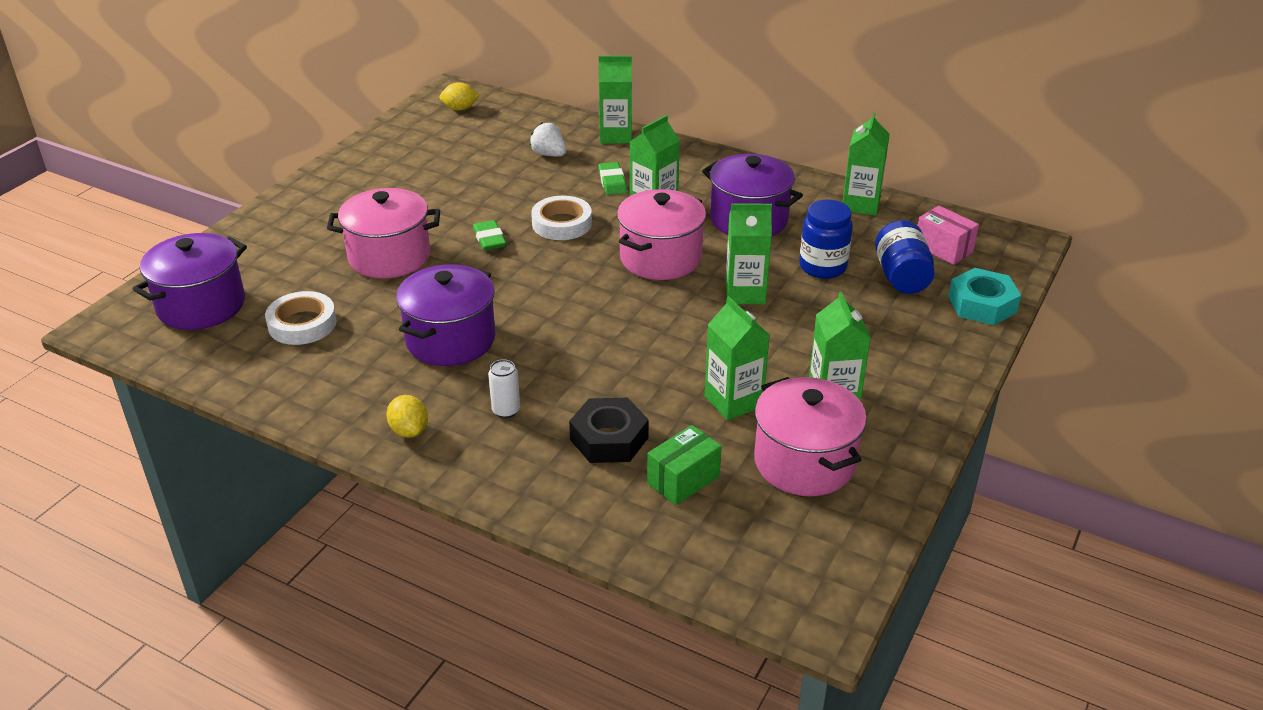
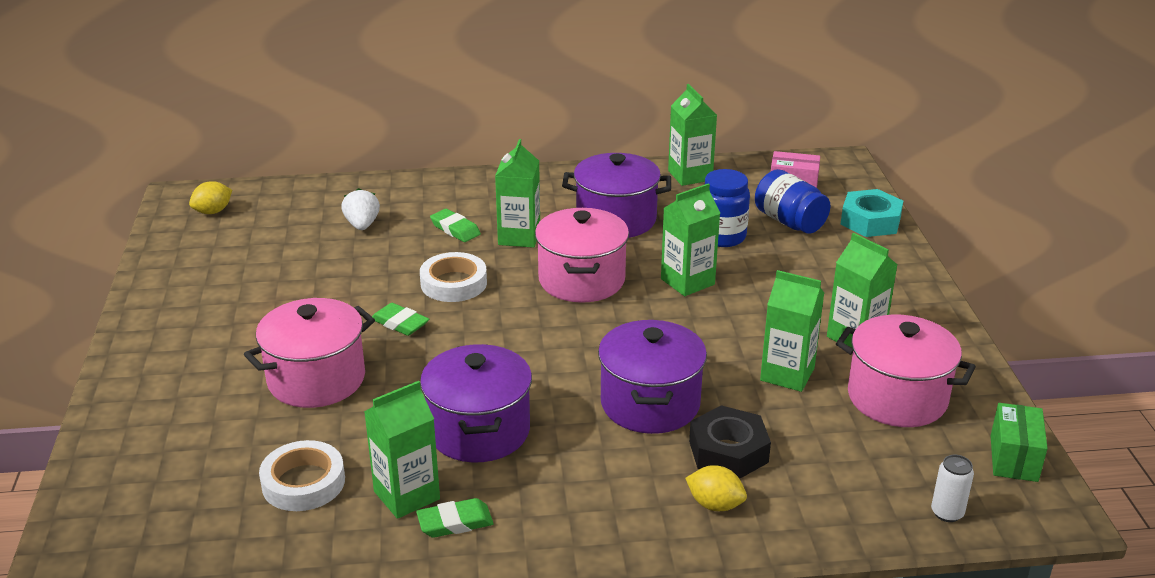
camera: 35 degrees left, 5 degrees down
(201, 305) = (159, 514): purple pot -> purple pot (650, 403)
(361, 396) = (455, 522): none -> green eraser
(409, 430) = (544, 531): yellow lemon -> yellow lemon (715, 505)
(506, 410) = (610, 470): white can -> white can (947, 513)
(549, 154) = (362, 225): white strawberry -> white strawberry turned 75 degrees clockwise
(615, 136) = (407, 187): green carton -> green carton (406, 495)
(683, 480) = (828, 456): green box -> green box (1014, 458)

